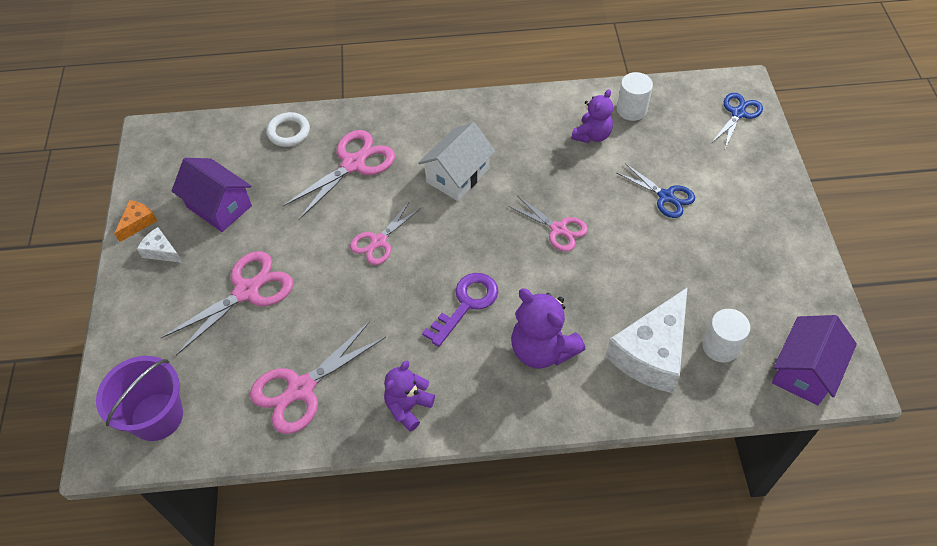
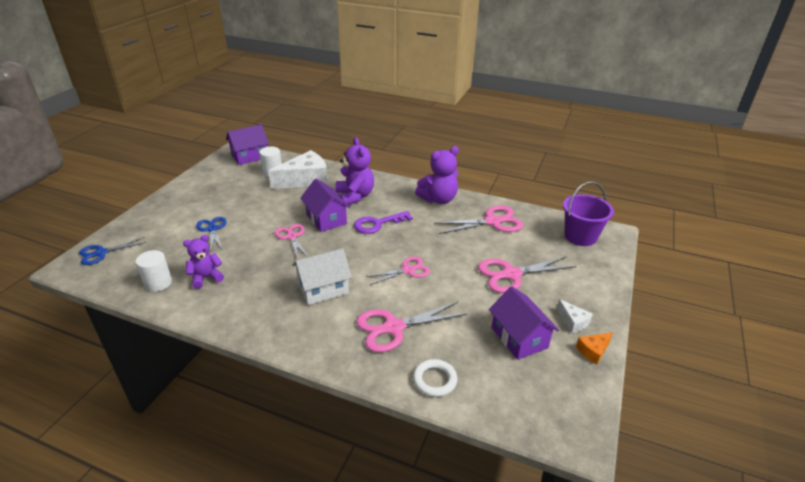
camera: 155 degrees left, 20 degrees down
(408, 407) = (438, 199): purple teddy bear -> purple teddy bear, size x1.53
(543, 281) = (326, 219): none -> purple house

